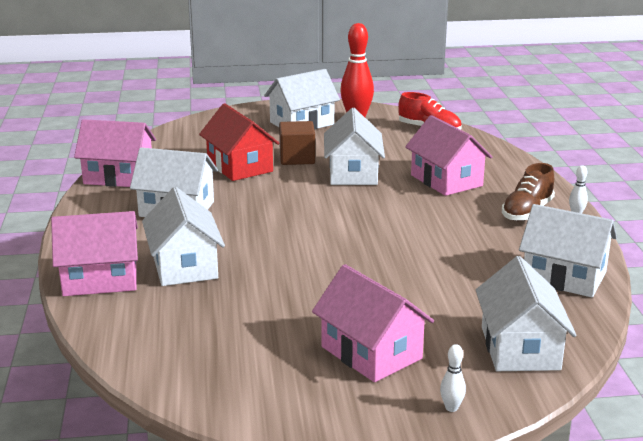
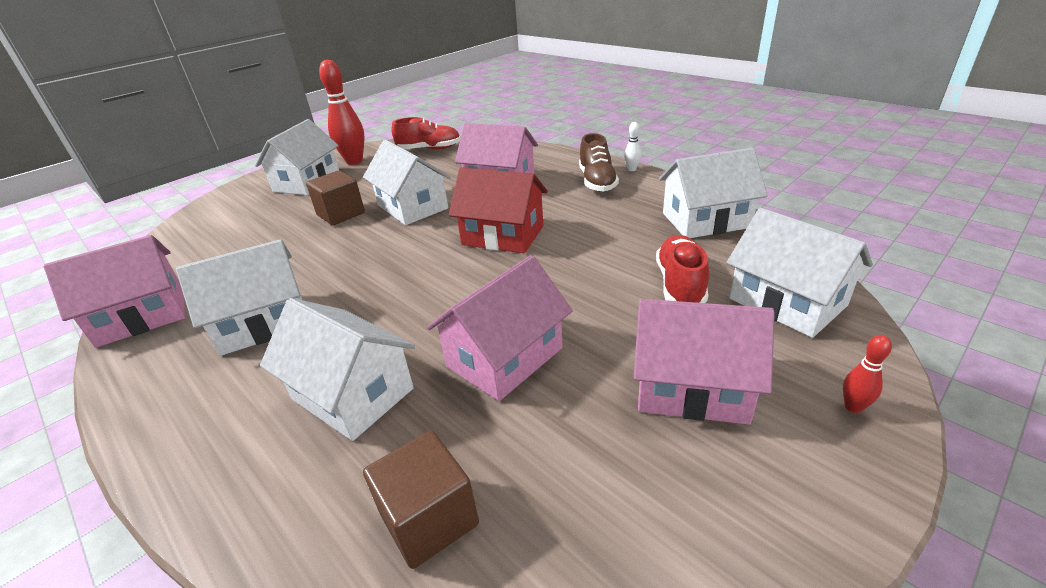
camera: 35 degrees left, 10 degrees up
(100, 279) = (250, 483): pink house -> pink house (505, 357)
(161, 331) = (429, 519): none -> brown cube
(240, 167) = (288, 245): red house -> red house (503, 235)
(451, 408) = (853, 407): white bowling pin -> red bowling pin
(463, 304) = (680, 284): none -> red shoe

